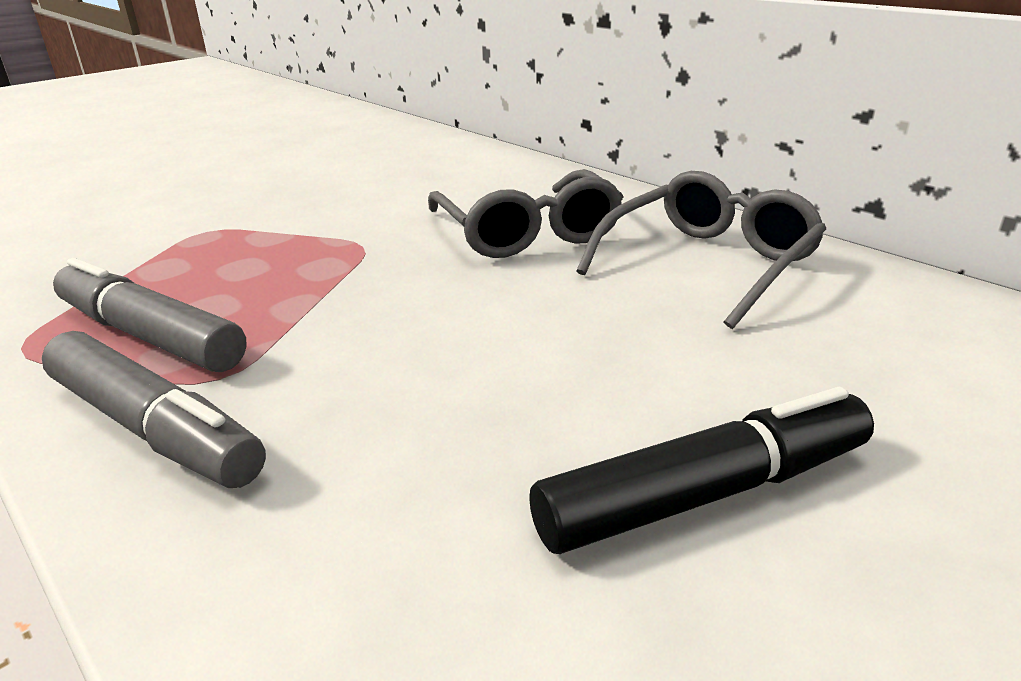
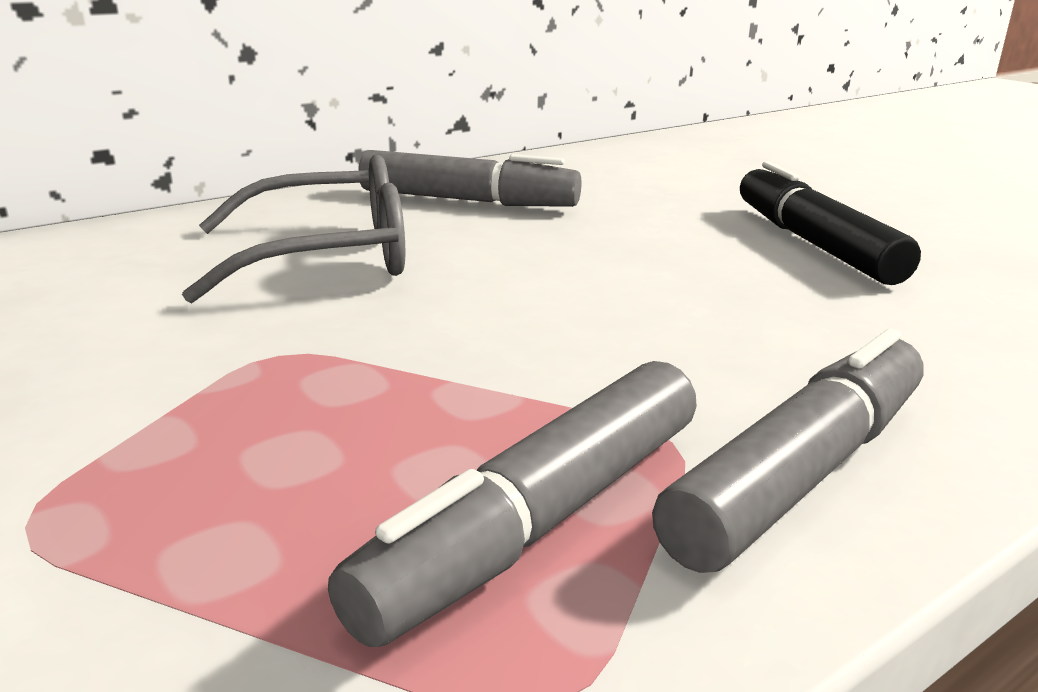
camera: 85 degrees left, 5 degrees down
(708, 263) = (467, 201): grey glasses -> grey marker

